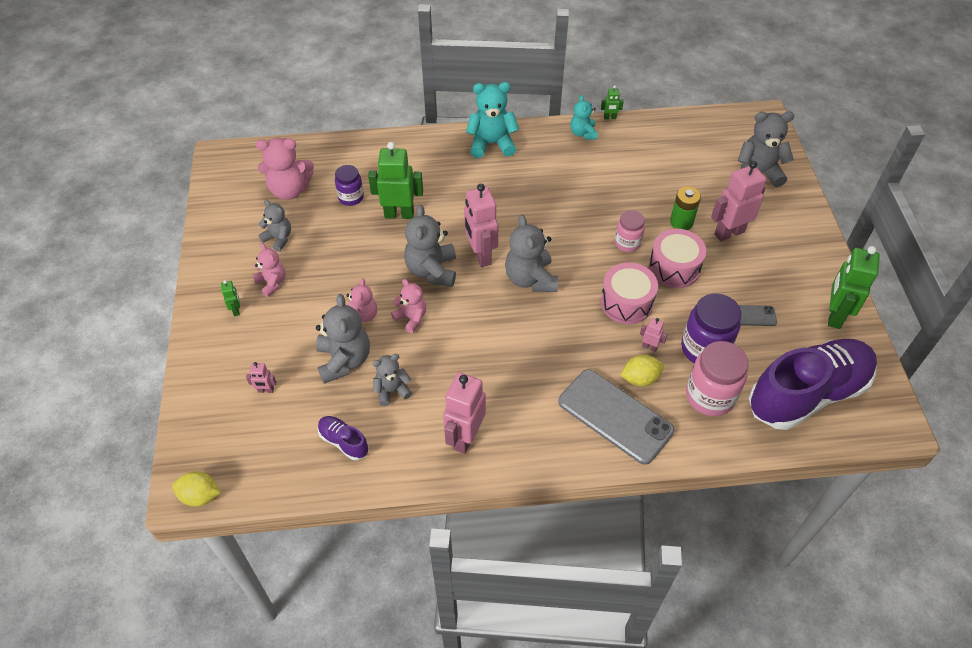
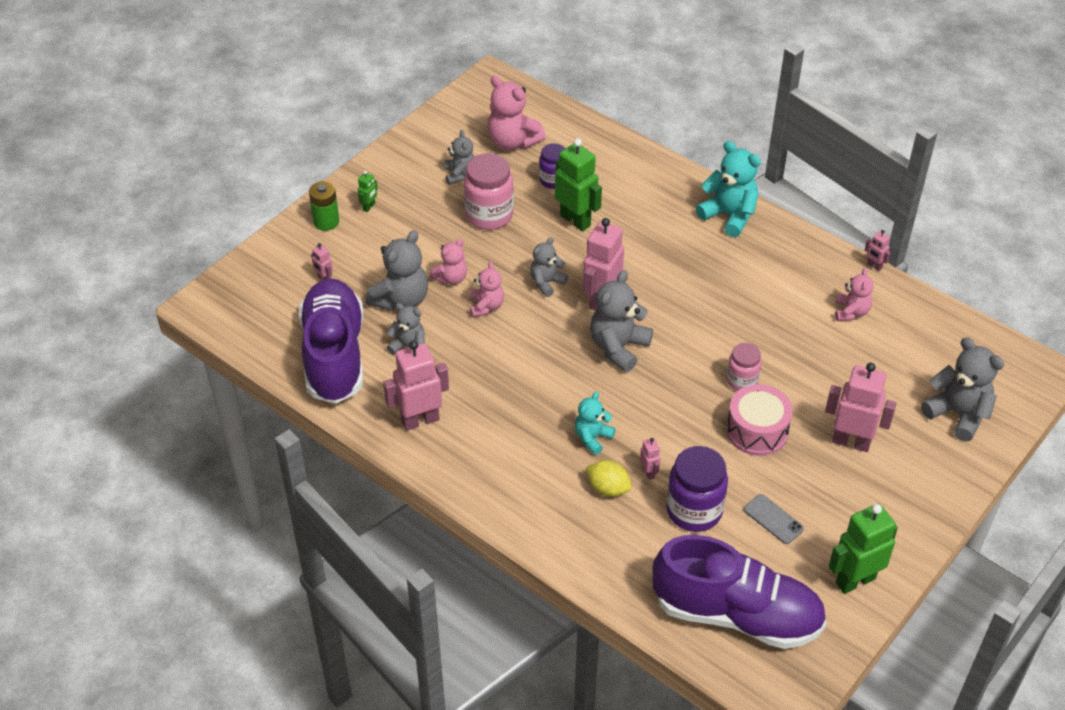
camera: 45 degrees right, 5 degrees down
(200, 496) = (206, 316): yellow lemon -> none
(272, 283) = (416, 205): pink teddy bear -> pink teddy bear (851, 312)
(343, 442) = (334, 355): purple shoe -> purple shoe, size x2.42
(432, 270) = (547, 282): grey teddy bear -> grey teddy bear, size x0.61
(583, 133) = (828, 262): turquoise teddy bear -> turquoise teddy bear (592, 438)
(610, 118) = (874, 266): green robot -> pink robot
(615, 416) = (551, 498): grey phone -> none
(626, 302) = (675, 425): pink drum -> none
(681, 222) = (817, 400): green battery -> green battery (326, 222)
(709, 396) = (648, 547): pink jar -> pink jar (489, 215)

